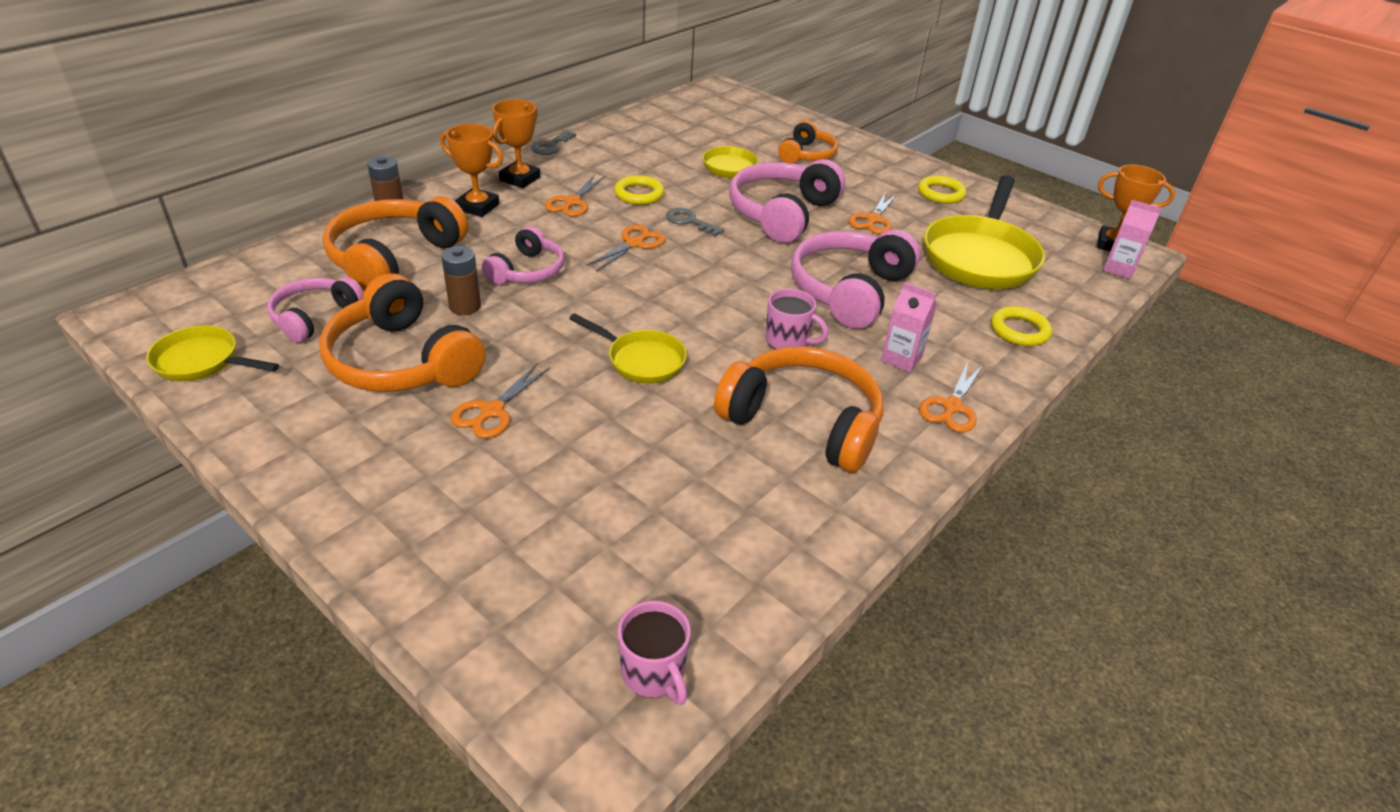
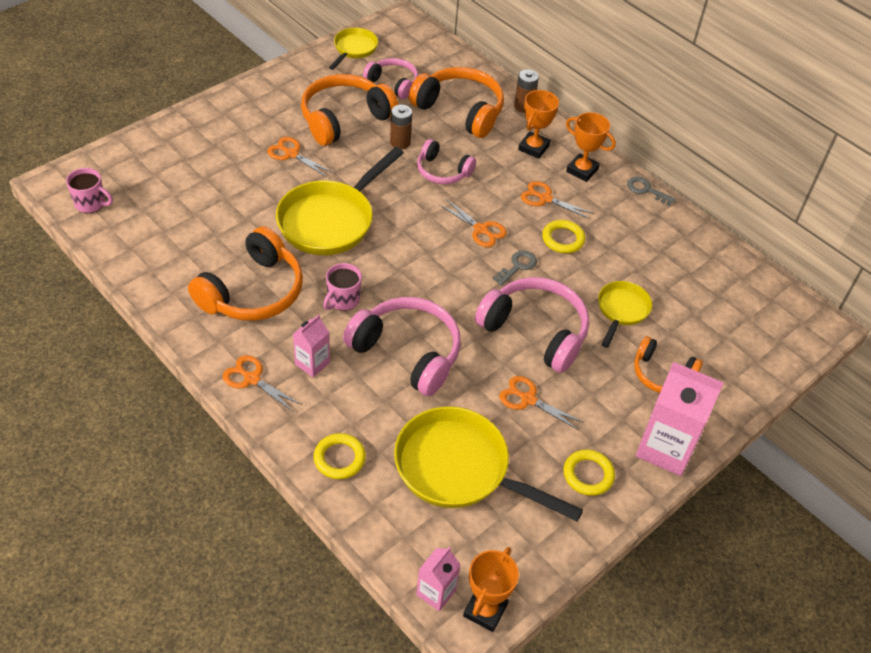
camera: 95 degrees right, 10 degrees up
(641, 360) = (331, 220): yellow pan -> yellow pan, size x1.85
(654, 673) = (91, 204): pink mug -> pink mug turned 135 degrees counterclockwise
(889, 159) = (665, 448): none -> pink carton

